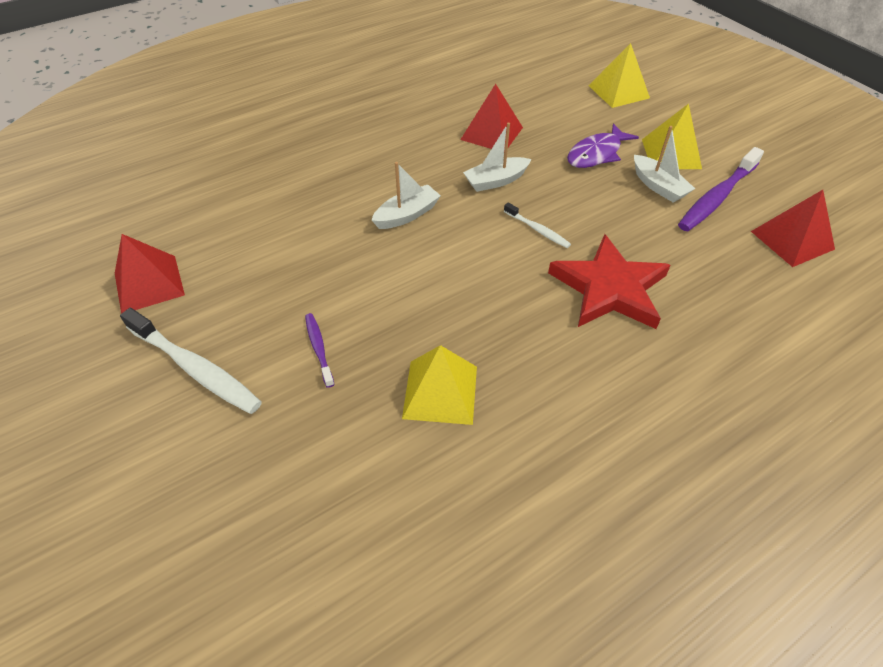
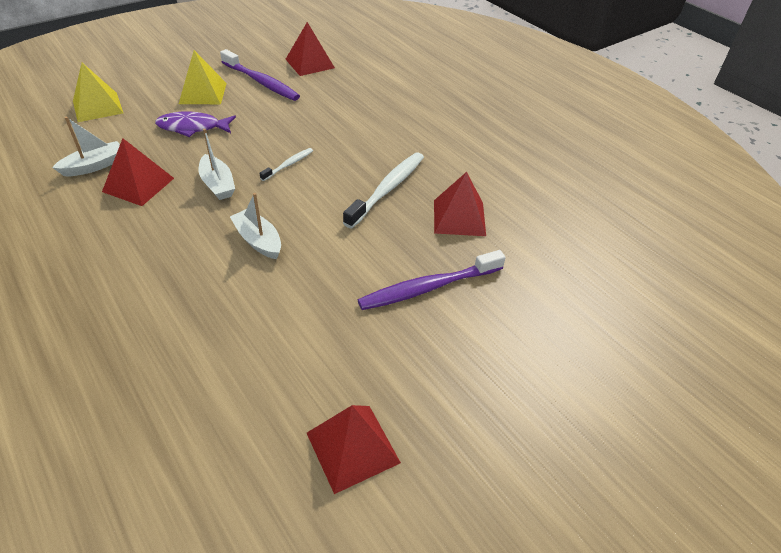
camera: 95 degrees left, 5 degrees down
(195, 368) = (462, 373): white toothbrush -> white toothbrush (387, 189)
(319, 348) = (428, 288): purple toothbrush -> purple toothbrush, size x1.91
(440, 392) = (459, 217): yellow pyramid -> red pyramid
(596, 154) = (192, 127): purple fish -> purple fish turned 135 degrees clockwise
(609, 288) = (354, 137): red star -> none
(658, 186) = (243, 104): white boat -> white boat (94, 166)

